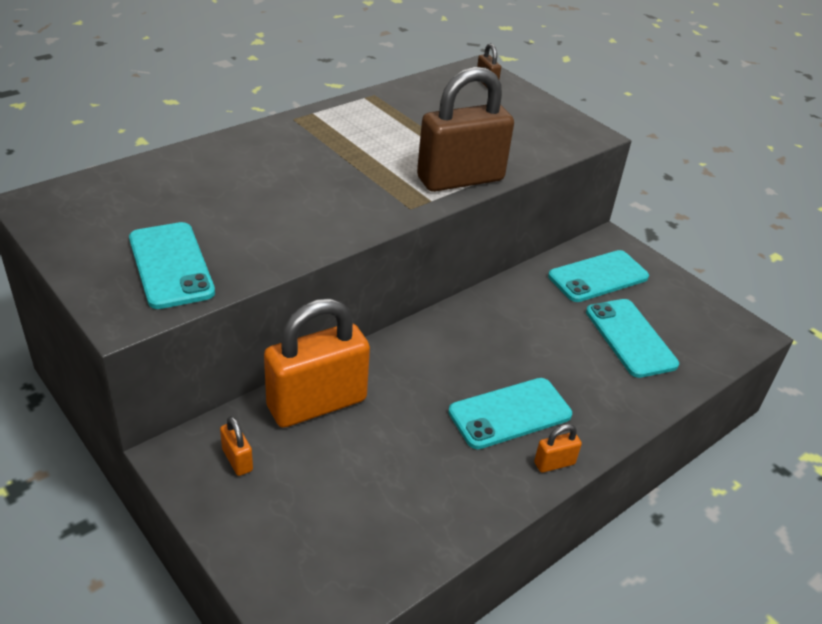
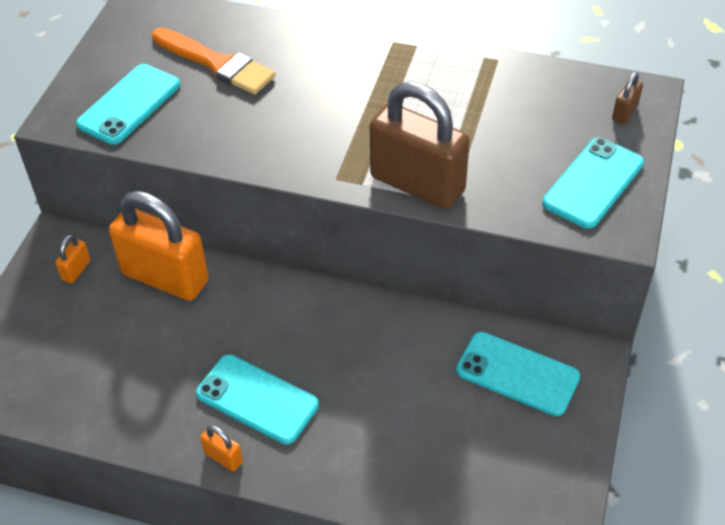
camera: 60 degrees right, 10 degrees up
(191, 199) = (216, 63): none -> orange brush
(630, 338) = (444, 441): turquoise phone -> turquoise phone (593, 183)

